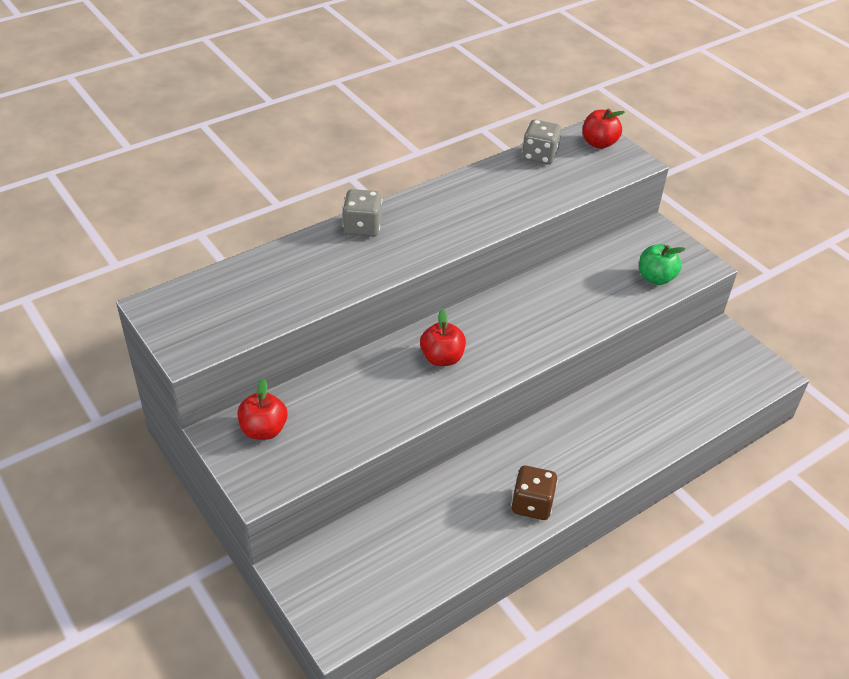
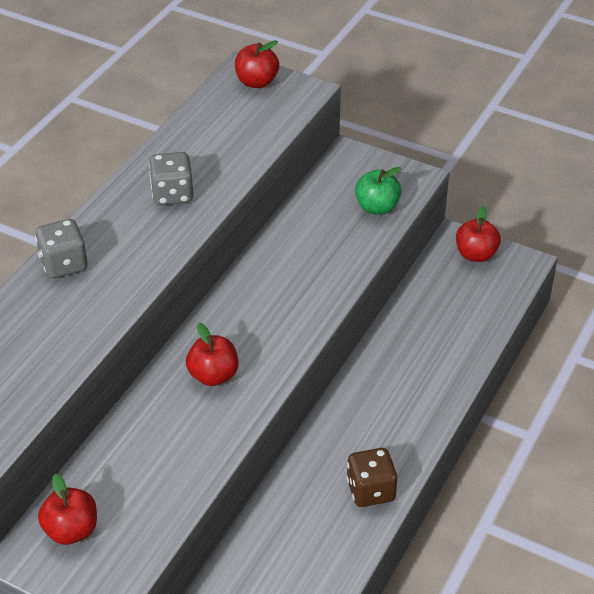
camera: 25 degrees left, 0 degrees up
(539, 156) = (204, 117): grey dice -> grey dice (172, 194)
(734, 351) = (475, 254): none -> red apple

